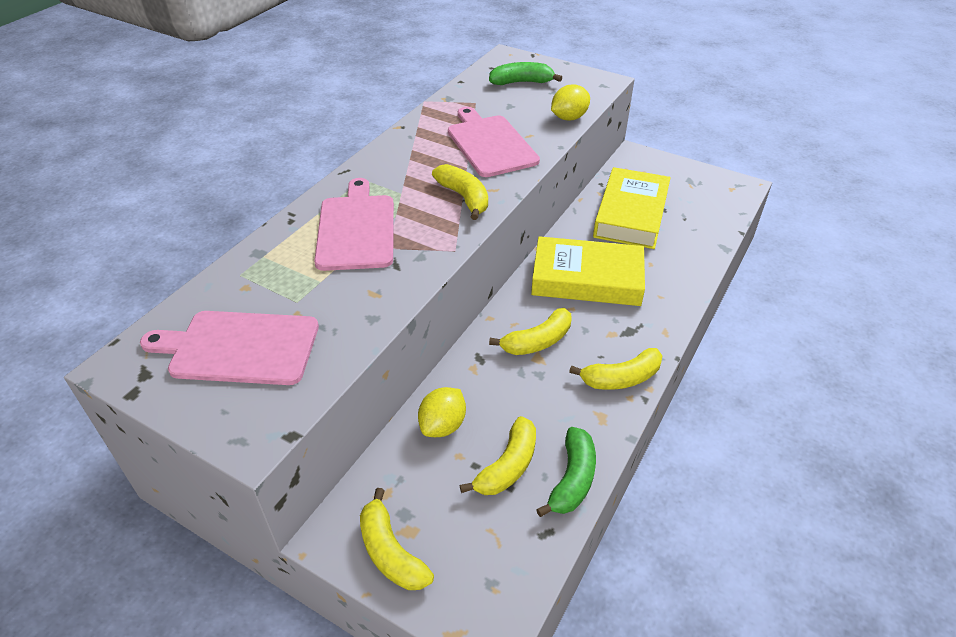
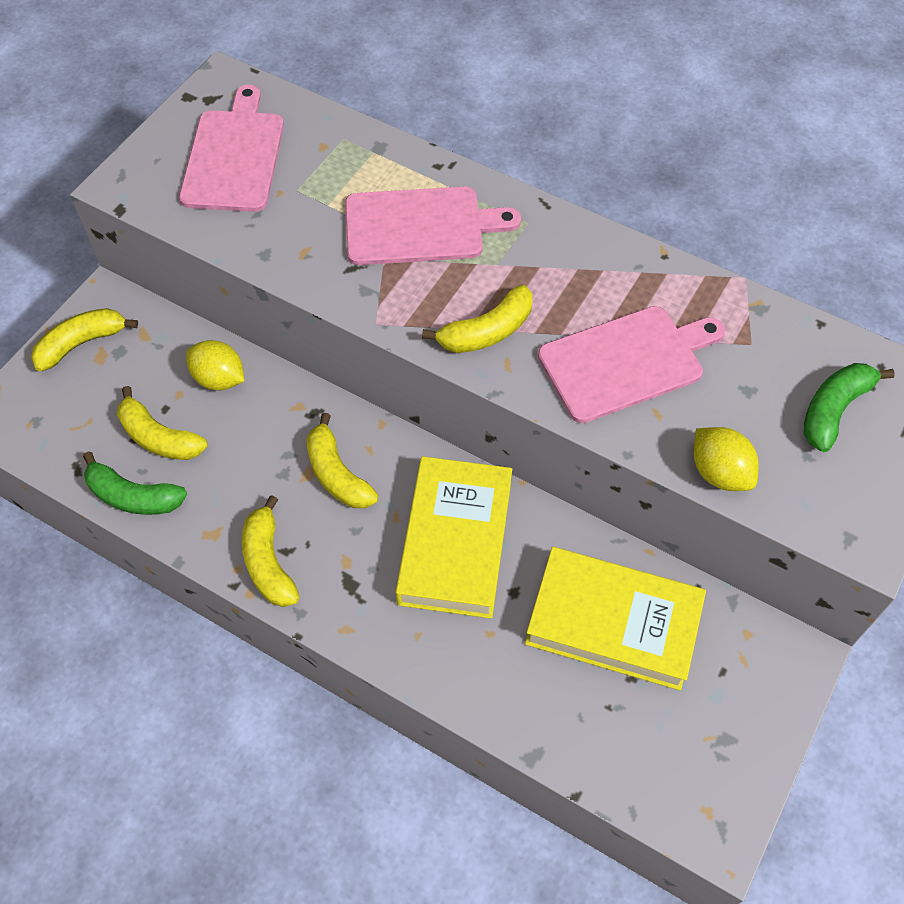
camera: 90 degrees right, 15 degrees up
(521, 82) = (833, 410): green banana -> green banana turned 135 degrees counterclockwise

